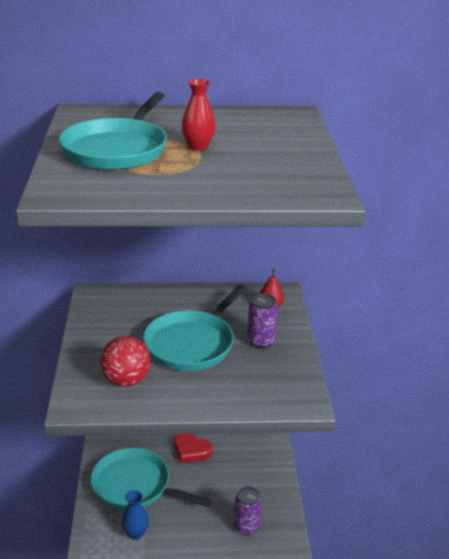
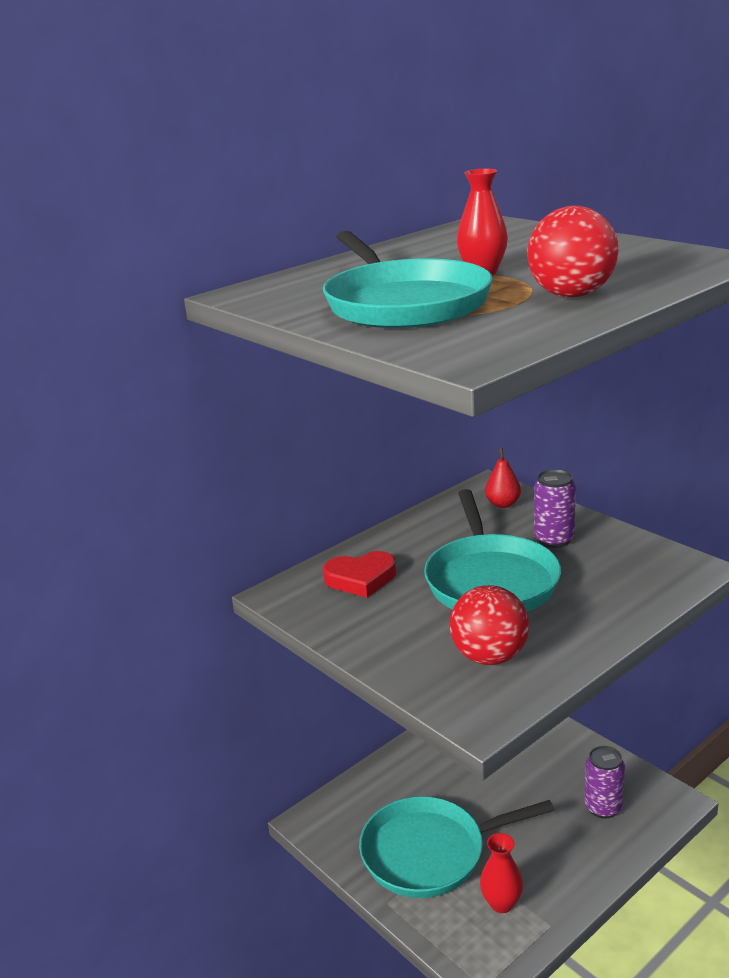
camera: 35 degrees left, 5 degrees down
(135, 533) = (501, 903): blue vase -> red vase
(191, 181) = (571, 295): none -> red ball
(191, 450) = (439, 770): red heart -> red heart (361, 579)

